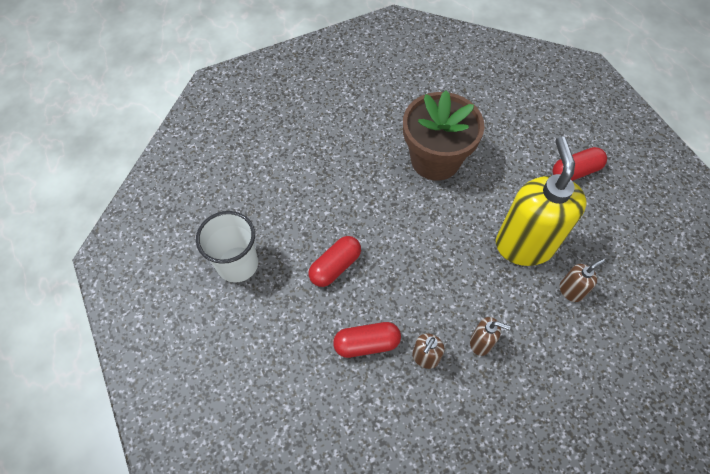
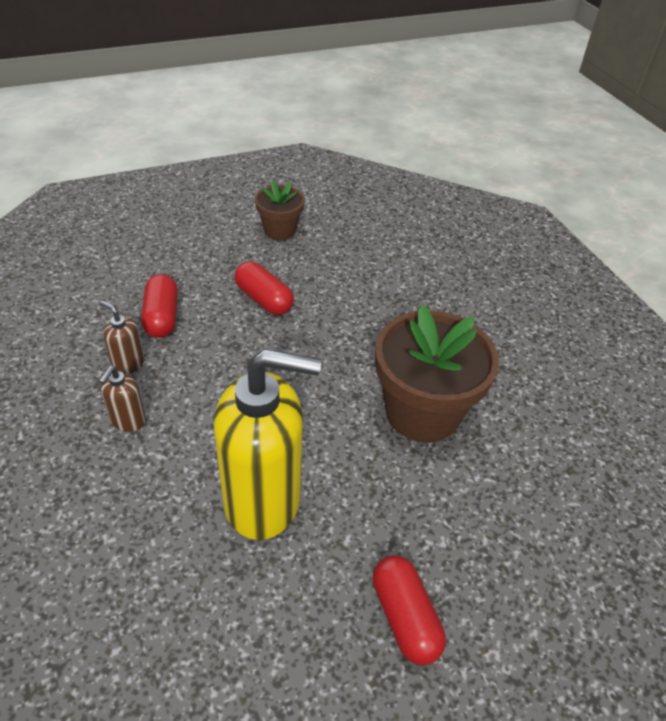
camera: 90 degrees right, 15 degrees down
(237, 264) = (279, 230): white cup -> brown flower pot
(570, 291) = (173, 549): brown soap dispenser -> none

